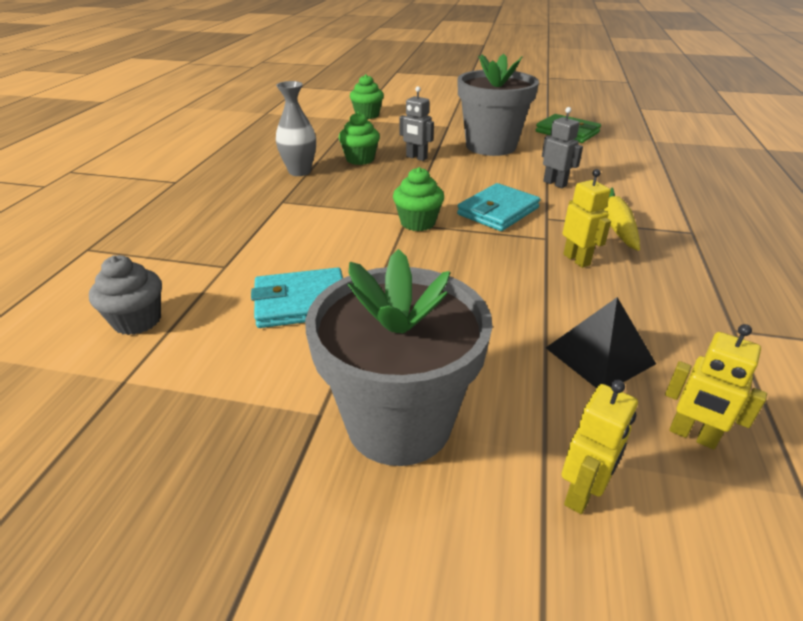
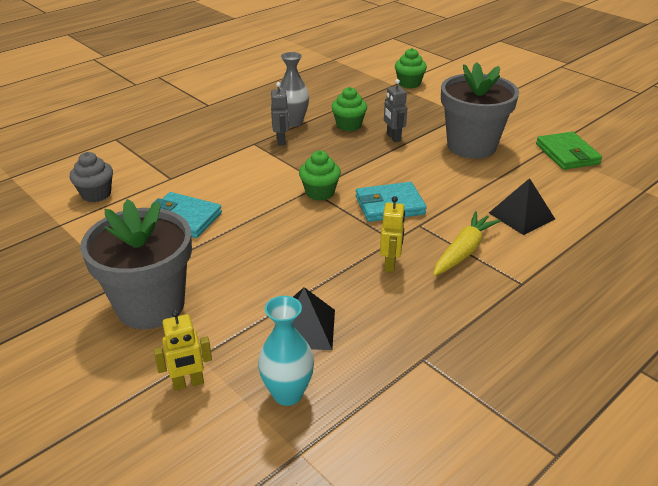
camera: 35 degrees right, 0 degrees up
(555, 183) = (472, 199): grey robot -> grey robot (281, 141)
(609, 183) = (521, 216): none -> black pyramid
(692, 435) = (287, 393): yellow robot -> turquoise vase

